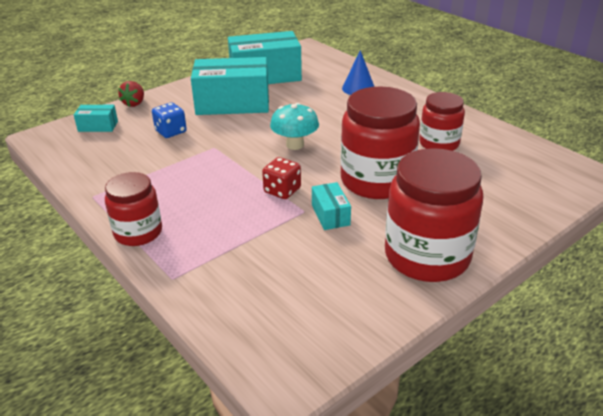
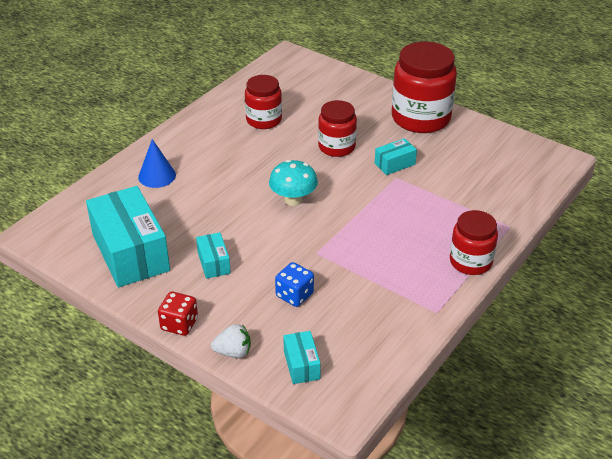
camera: 105 degrees left, 5 degrees up
(134, 103) = (233, 352): red strawberry -> white strawberry
(233, 103) = (213, 263): turquoise box -> turquoise box, size x0.46
(282, 190) = (372, 194): red dice -> red dice (179, 324)
(376, 181) = (336, 147): red jar -> red jar, size x0.60

